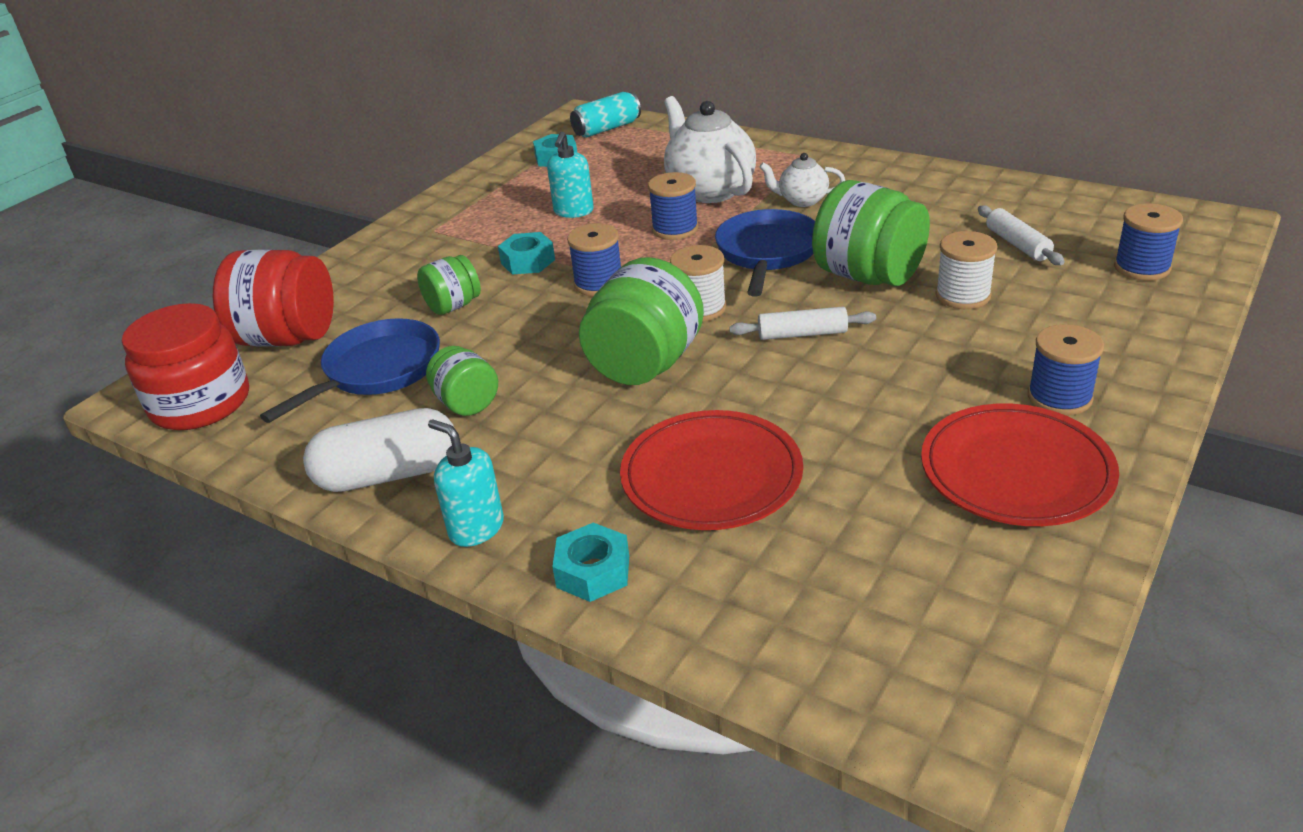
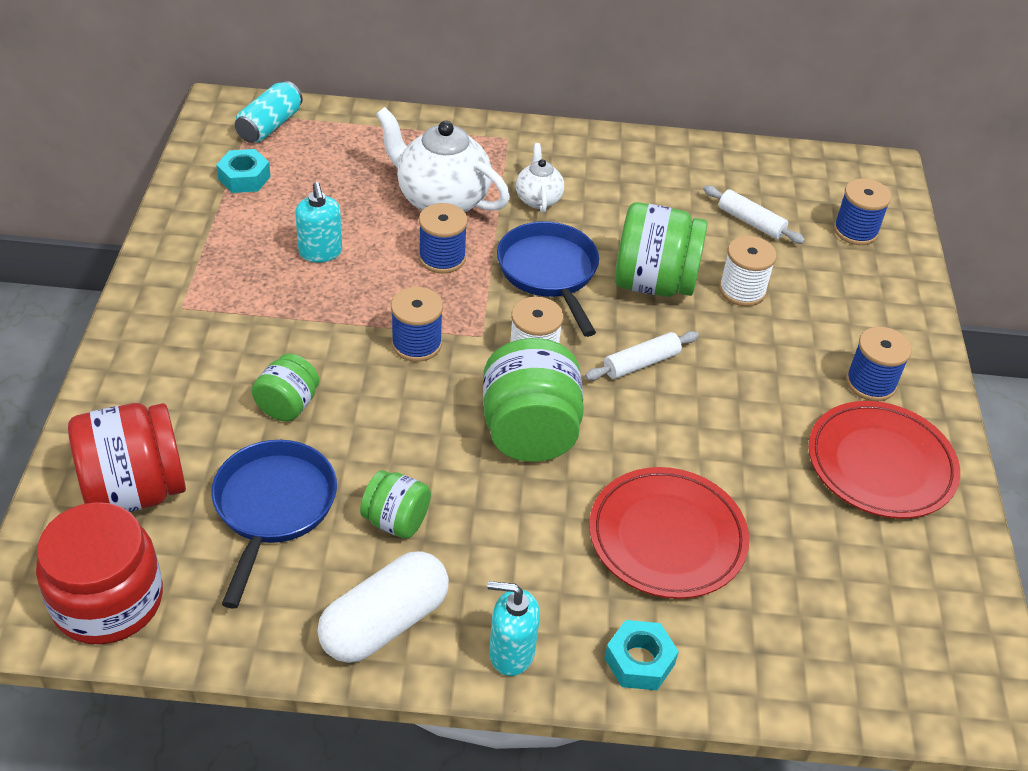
camera: 35 degrees left, 10 degrees up
(528, 261) = (322, 330): turquoise nut -> none
(802, 200) = (538, 199): white teapot -> white teapot turned 105 degrees clockwise

